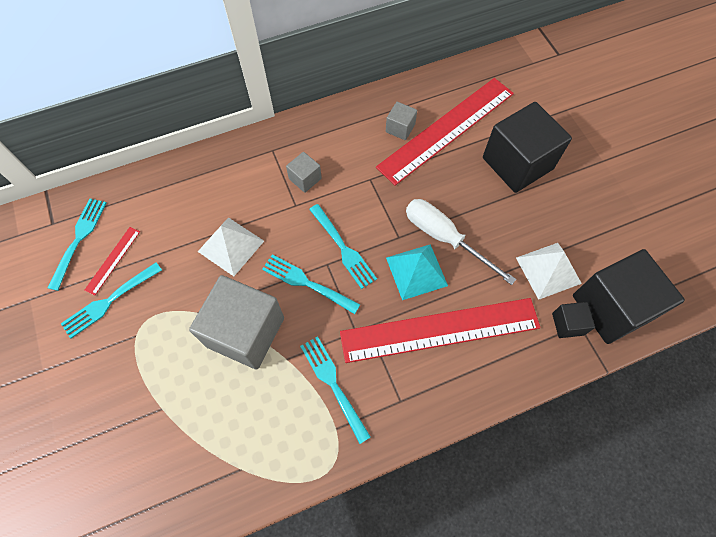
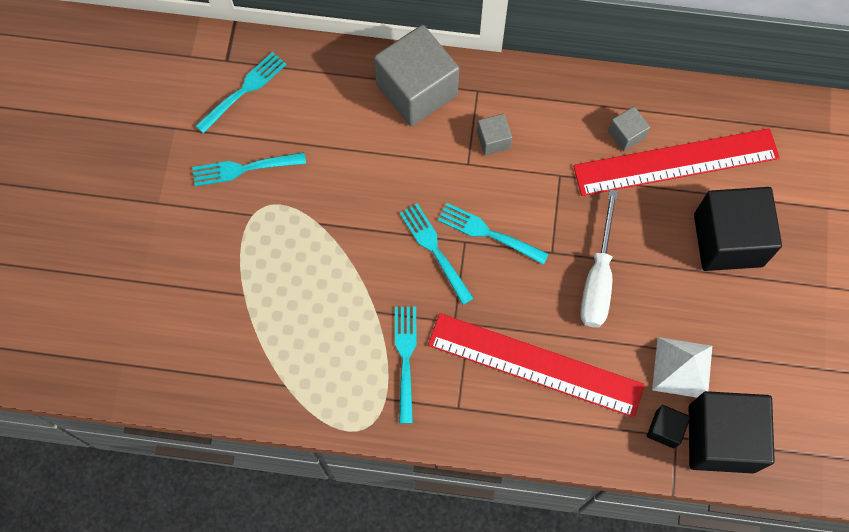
camera: 30 degrees right, 5 degrees up
(113, 260) = (265, 129): red ruler -> none
(231, 246) = (382, 173): white pyramid -> none
(245, 332) = (352, 266): grey cube -> grey cube (416, 90)
(342, 248) = (489, 233): turquoise fork -> turquoise fork turned 120 degrees clockwise
(416, 271) = (548, 296): turquoise pyramid -> none
(444, 238) = (598, 278): white screwdriver -> white screwdriver turned 150 degrees counterclockwise

